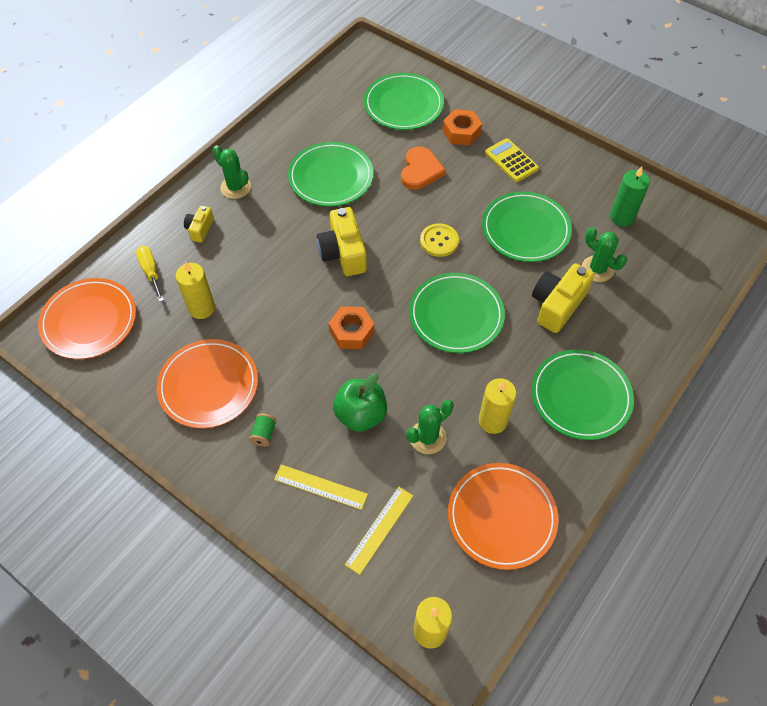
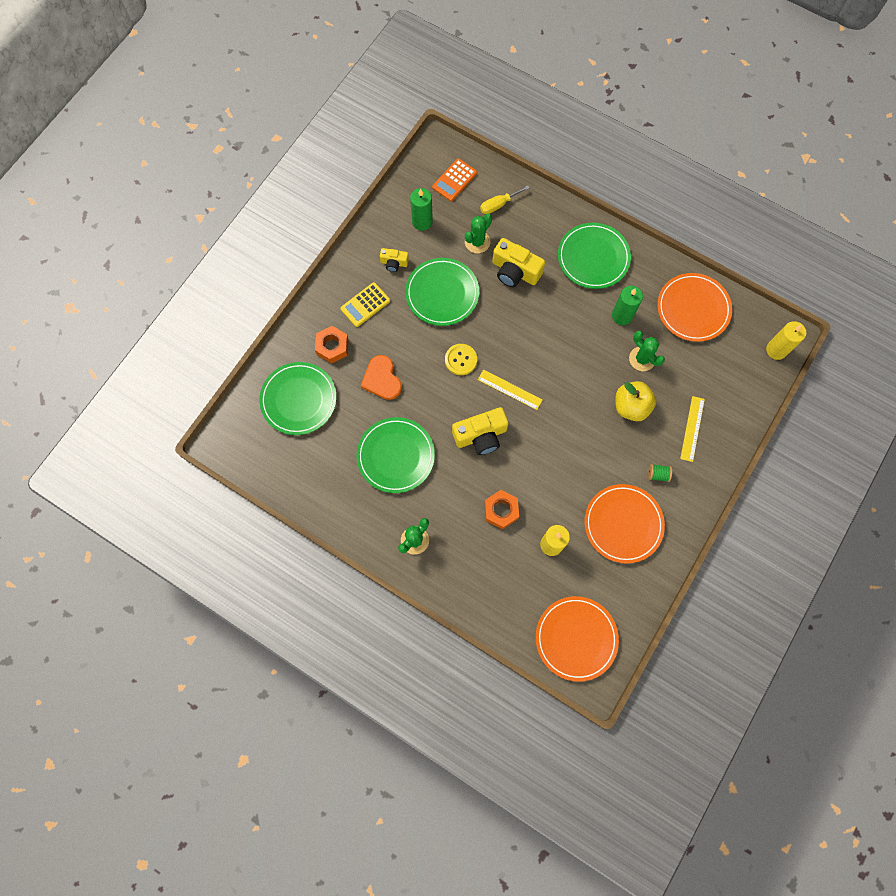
camera: 95 degrees left, 15 degrees up
(151, 272) = (519, 597): yellow screwdriver -> yellow screwdriver (498, 205)
(200, 229) = (466, 563): yellow camera -> yellow camera (394, 263)
(352, 332) = (559, 420): orange nut -> orange nut (501, 510)
(361, 415) = (631, 406): green apple -> yellow apple
(379, 529) = (716, 386): yellow ruler -> yellow ruler (509, 389)
(420, 170) = (382, 379): orange heart -> orange heart turned 120 degrees counterclockwise
(456, 315) = (533, 344): green plate -> none
(492, 421) = (622, 315): yellow candle -> green candle
(684, 252) = (454, 180): none -> orange calculator

